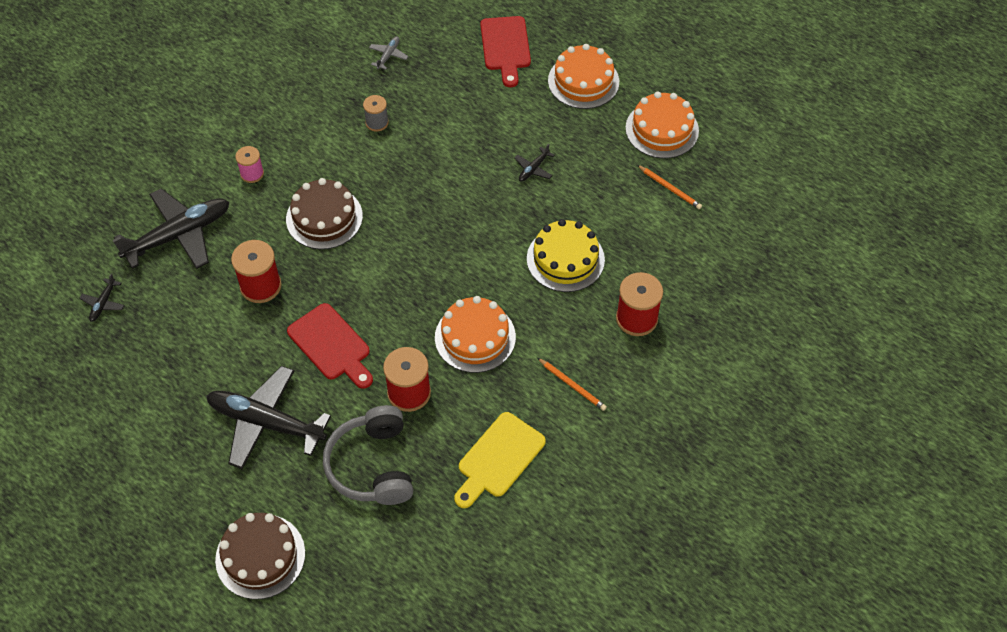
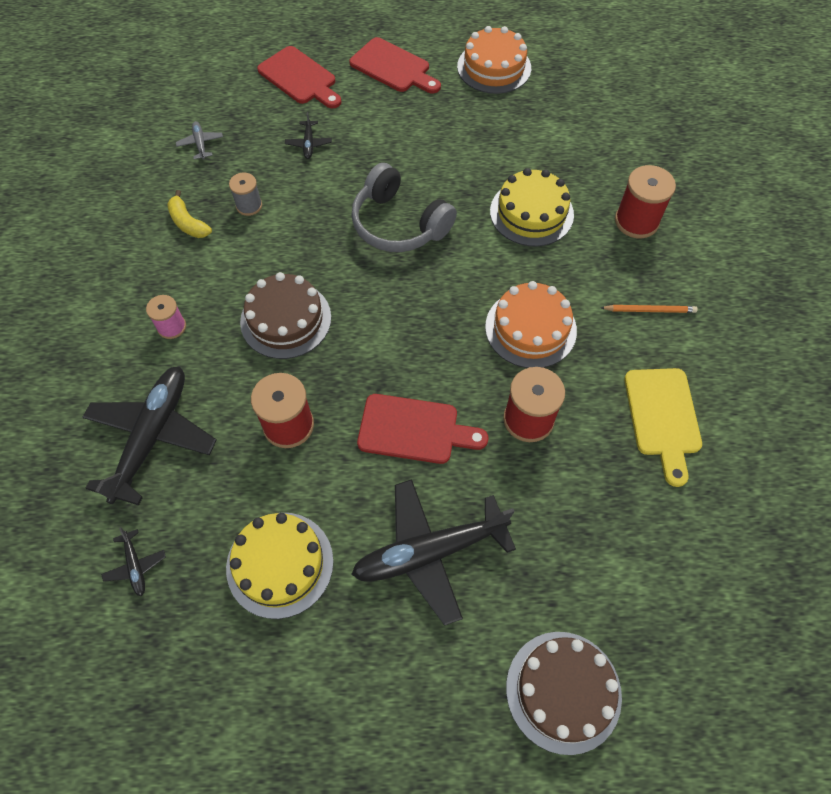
camera: 40 degrees left, 5 degrees up
(178, 363) = (280, 564): none -> yellow cake
(327, 109) = (188, 223): none -> yellow banana
(372, 465) = (568, 511): grey headphones -> grey headphones (399, 224)
(533, 169) = (427, 158): black plane -> black plane (309, 143)
(583, 81) = (393, 67): orange cake -> red cutting board
(670, 188) = (549, 107): orange pencil -> none

